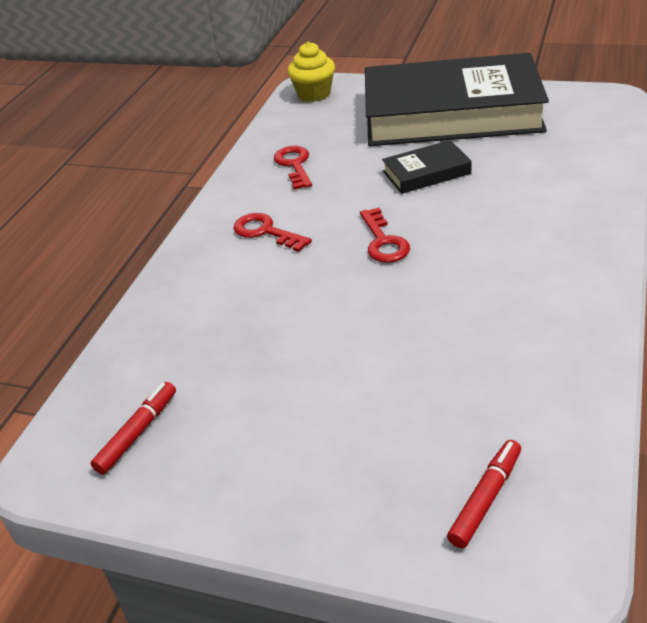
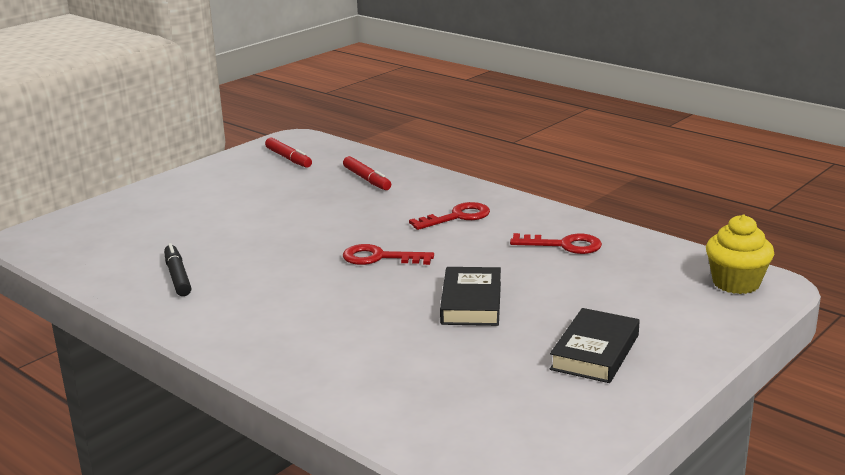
camera: 110 degrees right, 15 degrees down
(451, 113) = (595, 352): black book -> black book, size x0.41
(485, 498) = (94, 232): red marker -> red marker (367, 179)
(525, 348) = (177, 276): none -> black marker

